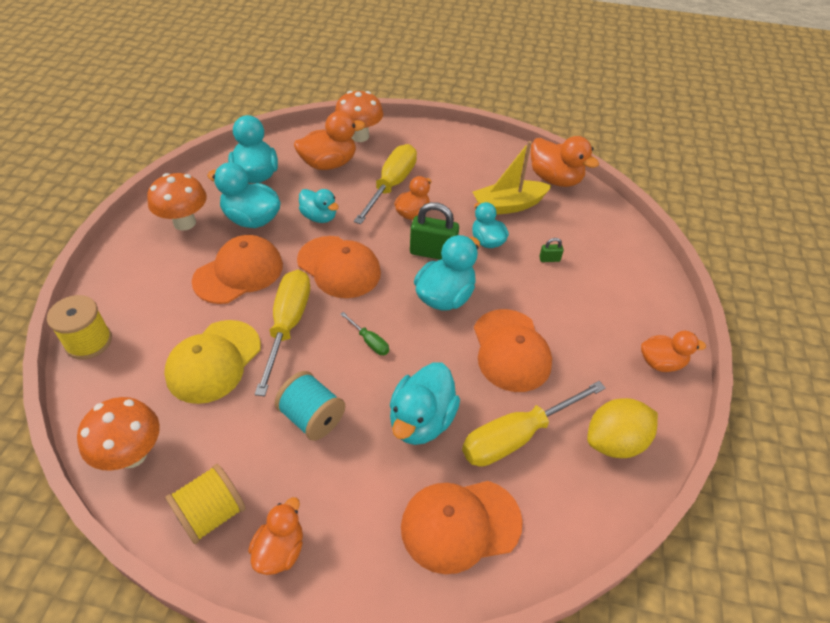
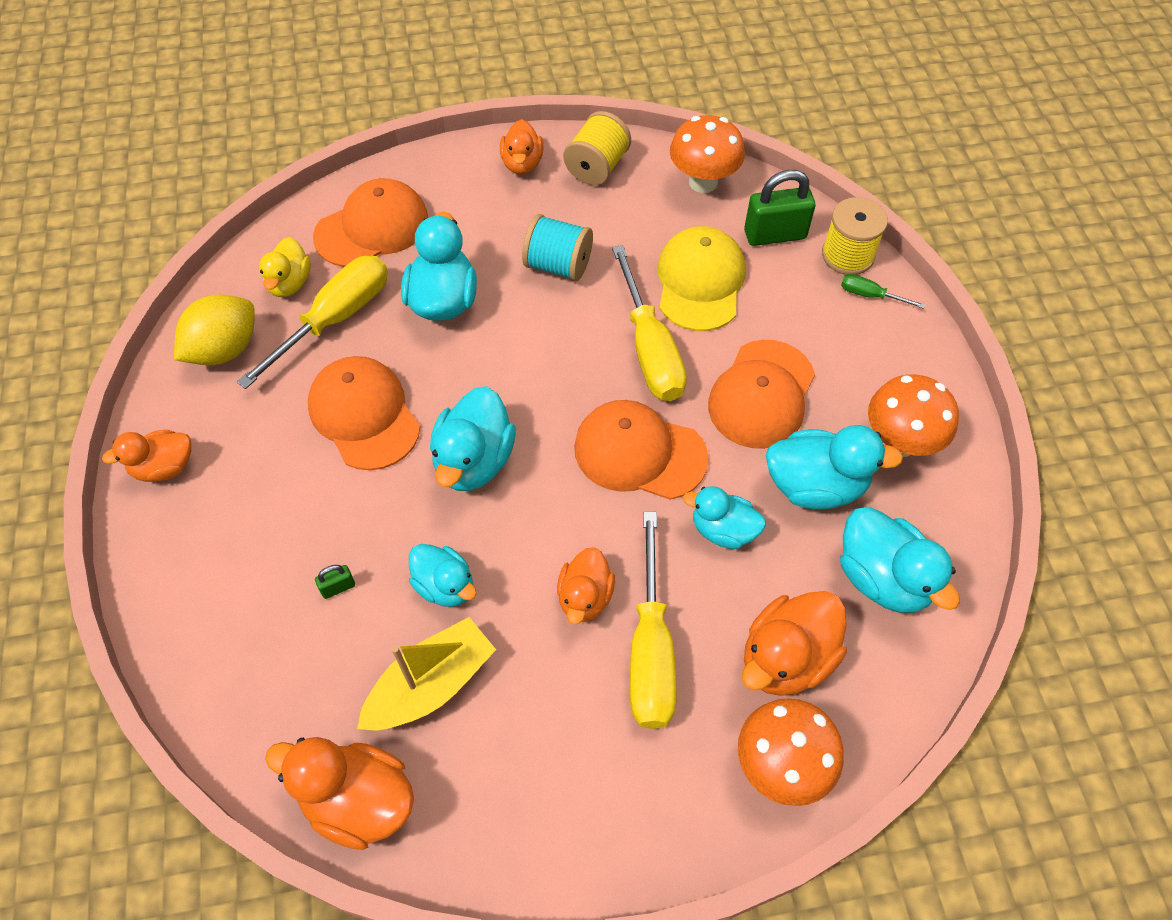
camera: 160 degrees right, 10 degrees up
(369, 341) = (542, 364): green screwdriver -> green screwdriver (870, 295)
(433, 252) = (520, 530): green padlock -> green padlock (775, 235)
(551, 489) = (289, 283): none -> yellow duck

